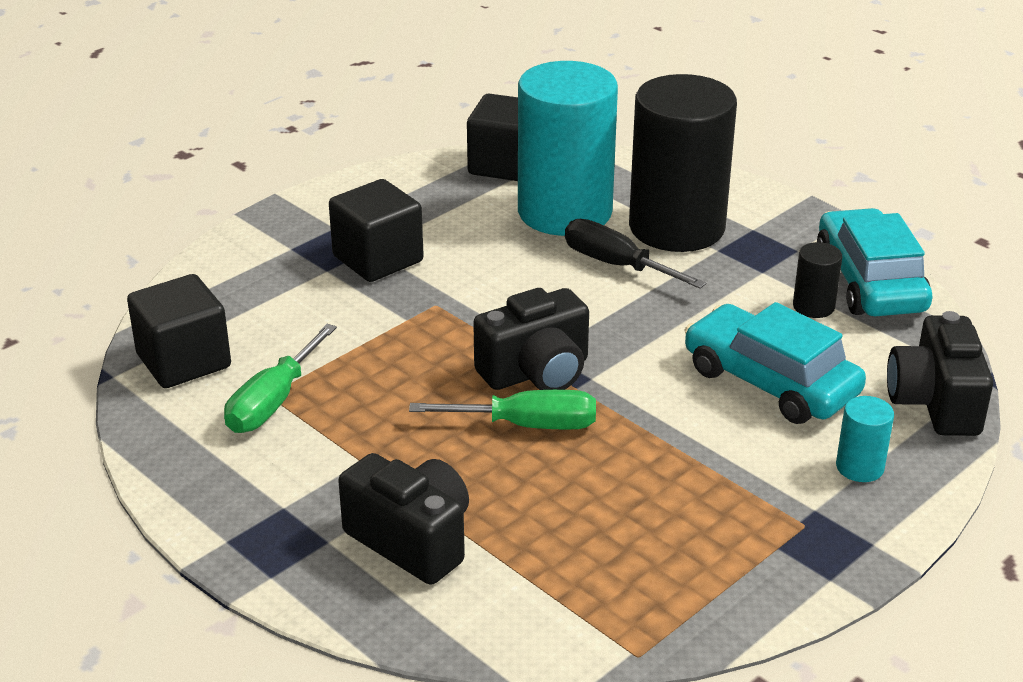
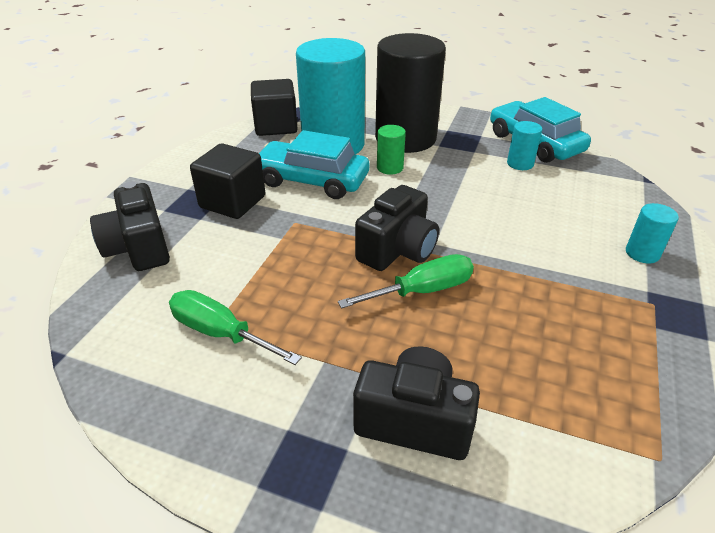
camera: 25 degrees left, 5 degrees up
(184, 361) = (124, 321): black cube -> none
(273, 402) = (220, 333): green screwdriver -> green screwdriver turned 120 degrees clockwise
(616, 265) = (390, 168): black screwdriver -> green cylinder
(770, 381) = (541, 214): turquoise car -> turquoise car (312, 180)
(813, 306) = (520, 164): black cylinder -> turquoise cylinder
(935, 402) = (637, 201): black camera -> black camera (139, 248)

